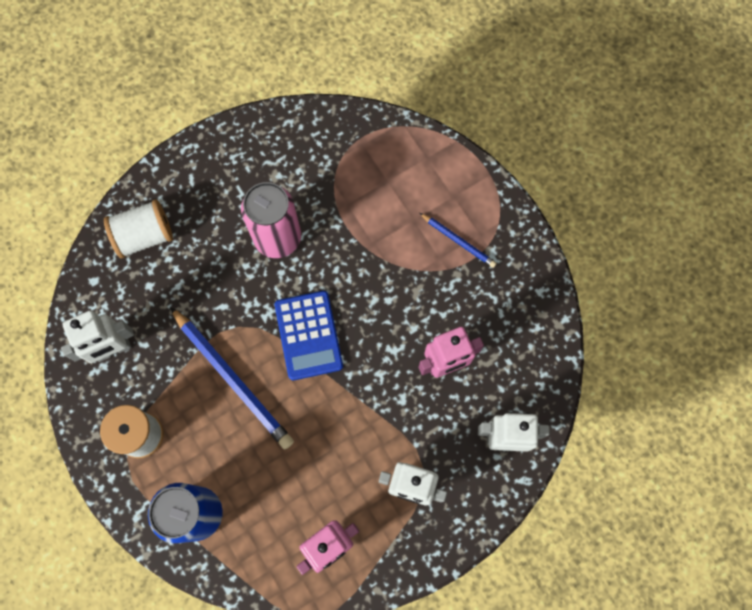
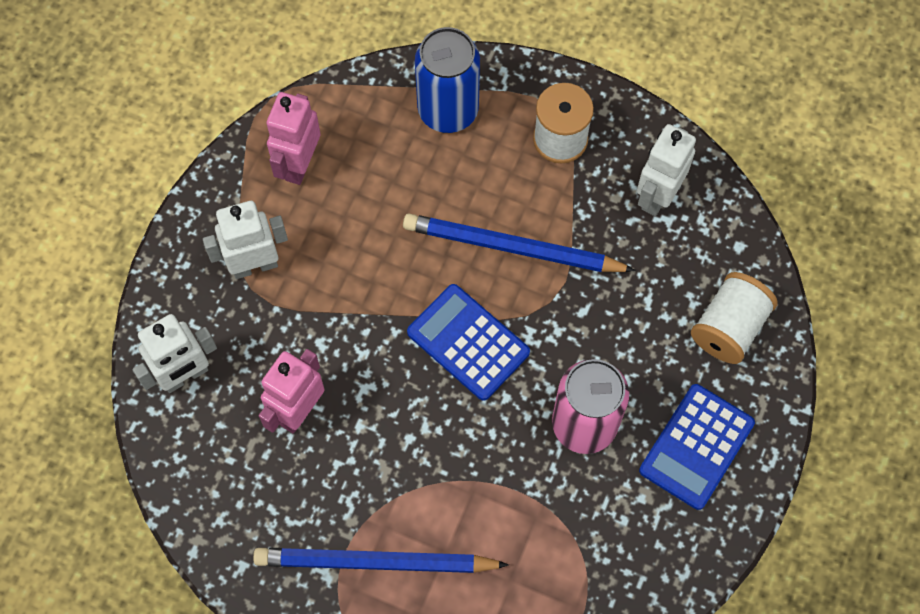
camera: 145 degrees right, 5 degrees down
(224, 182) = (696, 447): none -> blue calculator
(458, 241) = (376, 562): blue pencil -> blue pencil, size x1.93

